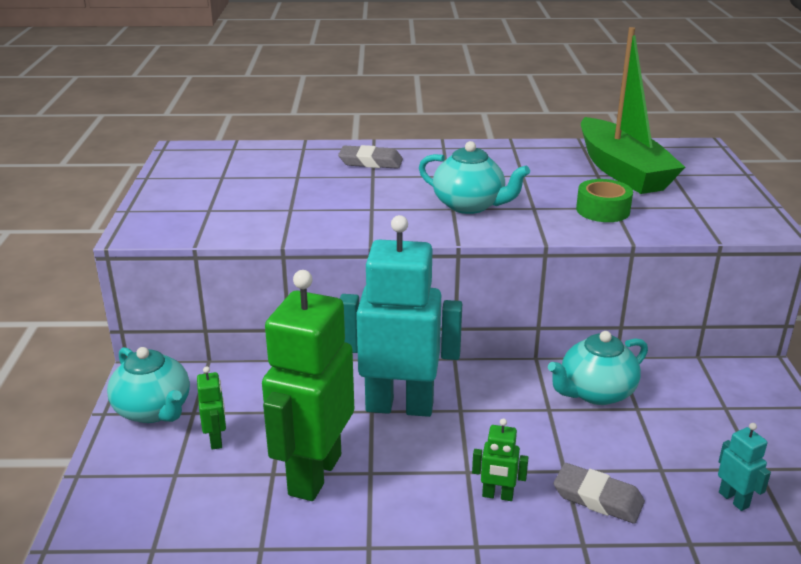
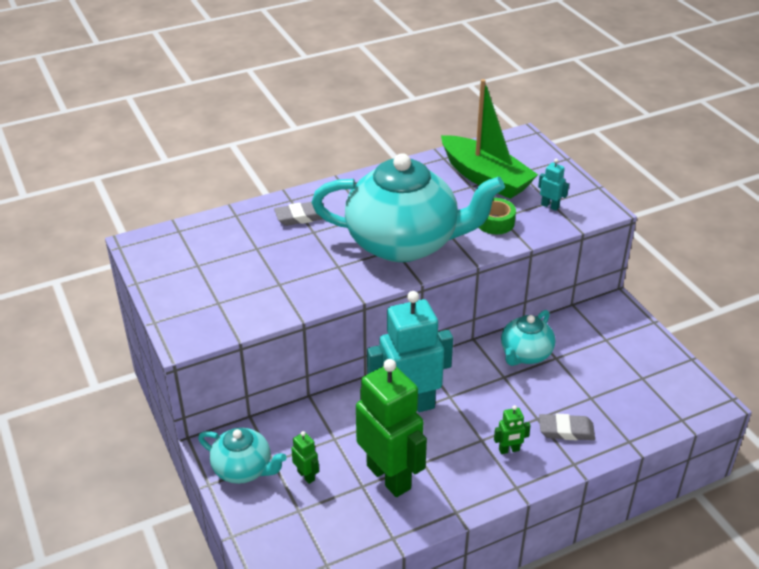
camera: 25 degrees left, 10 degrees up
(314, 474) = (389, 477): green robot -> green robot turned 150 degrees clockwise
(470, 205) = (404, 243): turquoise teapot -> turquoise teapot, size x2.04
(734, 499) = (639, 404): turquoise robot -> turquoise robot (550, 206)

